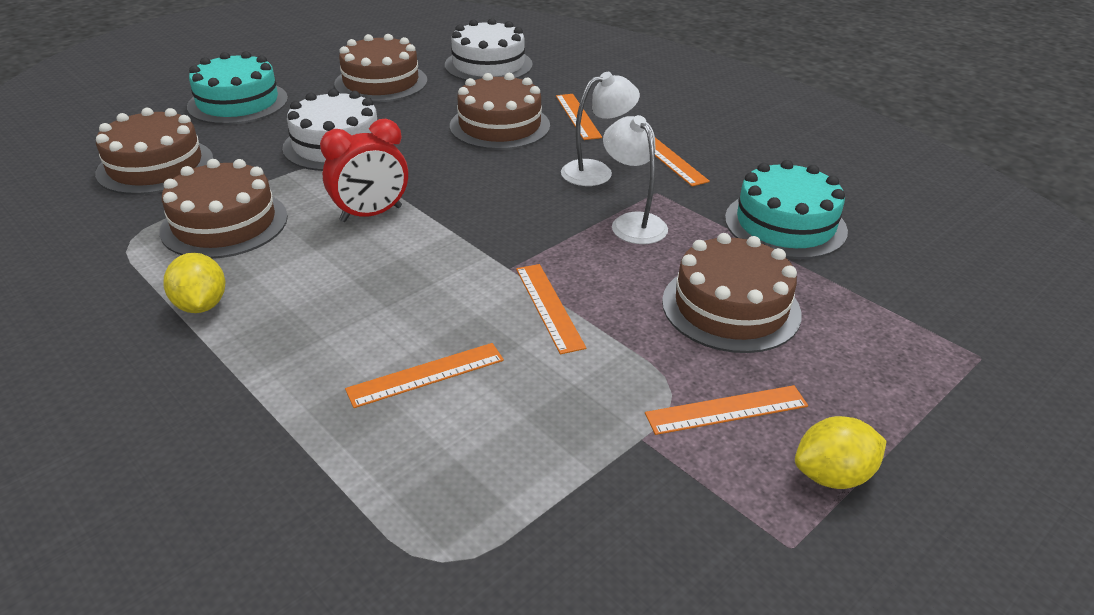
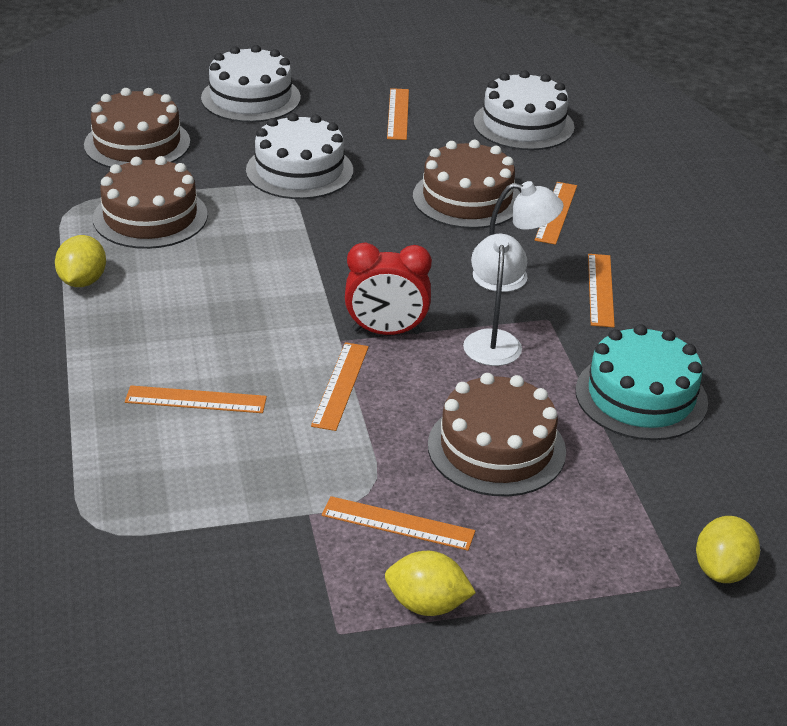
camera: 30 degrees right, 0 degrees up
(238, 102) = (251, 98): turquoise cake -> white cake
(371, 214) = (271, 249): red clock -> red clock (386, 331)
(381, 82) = (398, 114): brown cake -> orange ruler
(993, 332) = (722, 570): none -> yellow lemon

